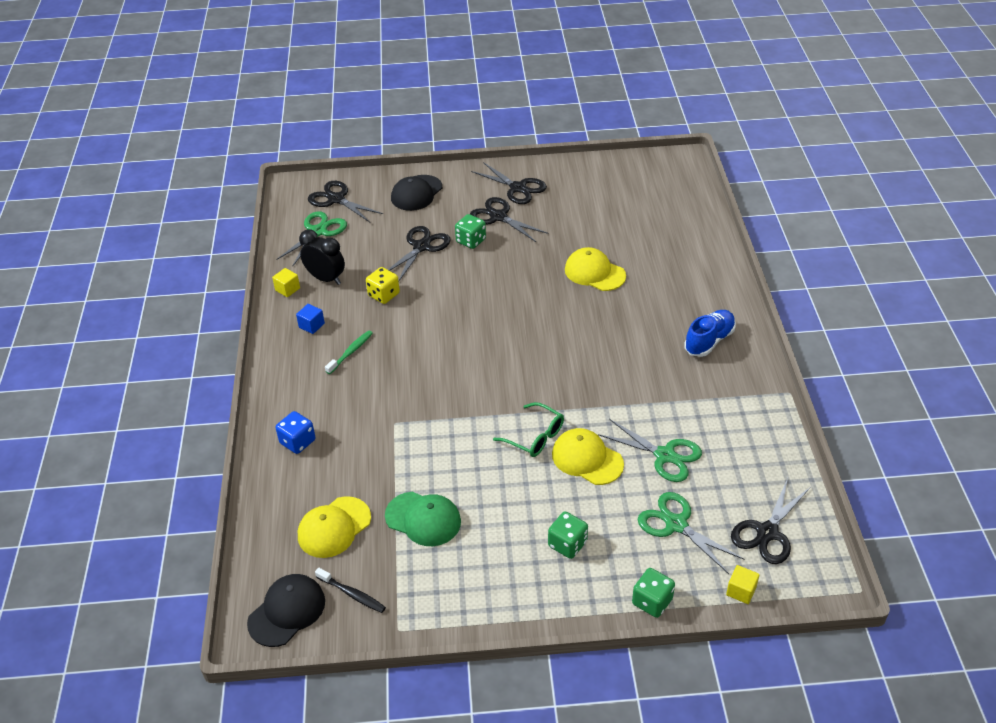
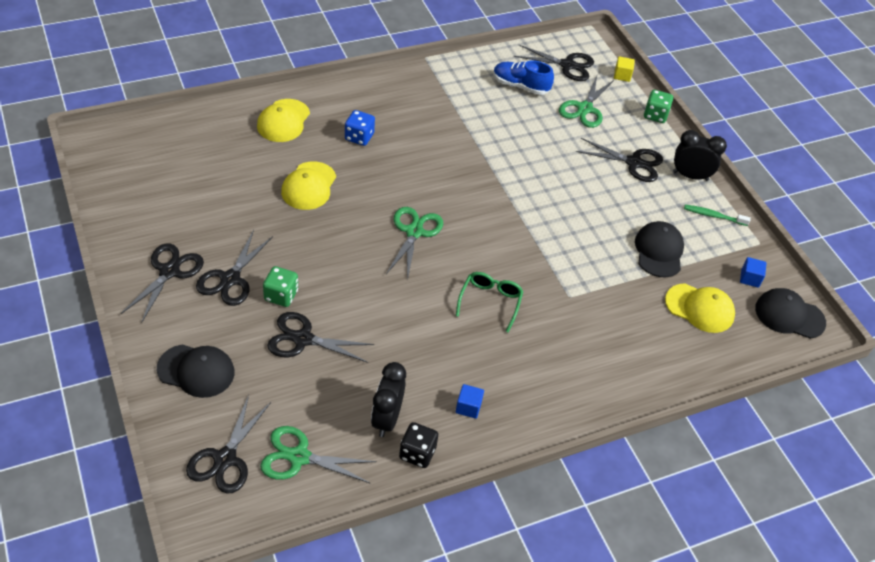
camera: 115 degrees left, 5 degrees up
(287, 289) = (417, 453): yellow cube -> black dice
(297, 442) = (627, 365): blue dice -> blue dice (359, 137)
(351, 352) = (494, 358): green toothbrush -> green toothbrush (713, 216)
(352, 594) = (750, 278): black toothbrush -> blue cube
(384, 295) = (397, 353): yellow dice -> none
(423, 519) = (659, 251): green cap -> black cap
(530, 598) = (690, 176): none -> black clock
(535, 437) = (540, 197): green glasses -> green glasses (490, 302)
(567, 544) = (634, 163): green dice -> black scissors
(587, 459) = (547, 162): yellow cap -> yellow cap (283, 121)
(665, 455) = (522, 119): green scissors -> green scissors (414, 232)
(709, 341) = (381, 103): blue shoe -> blue shoe (520, 86)

